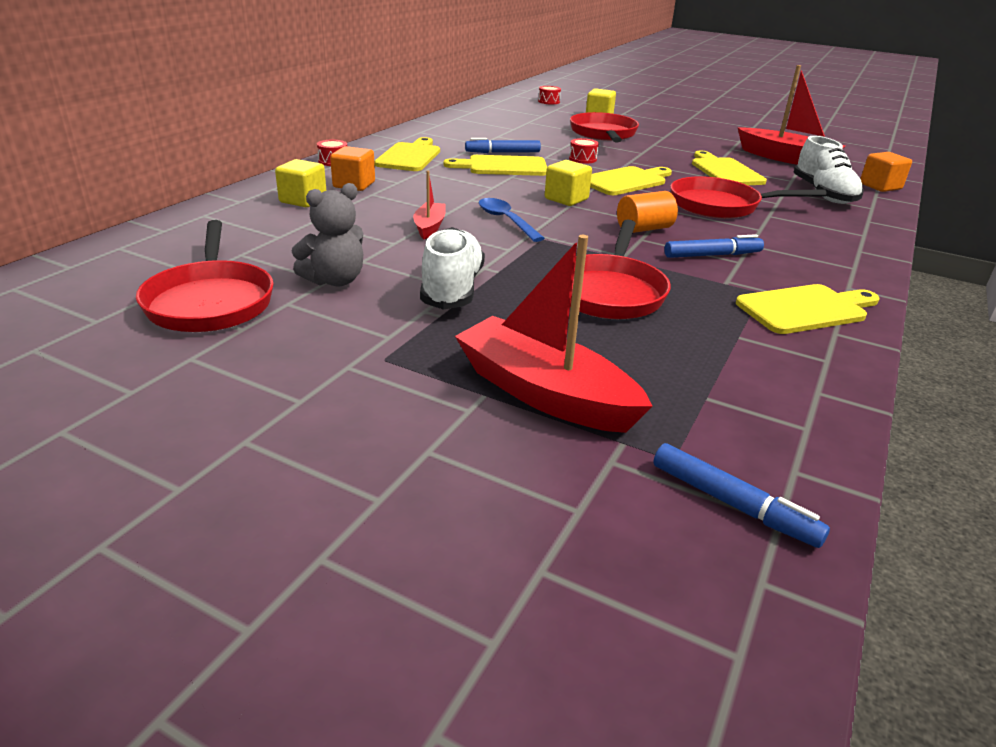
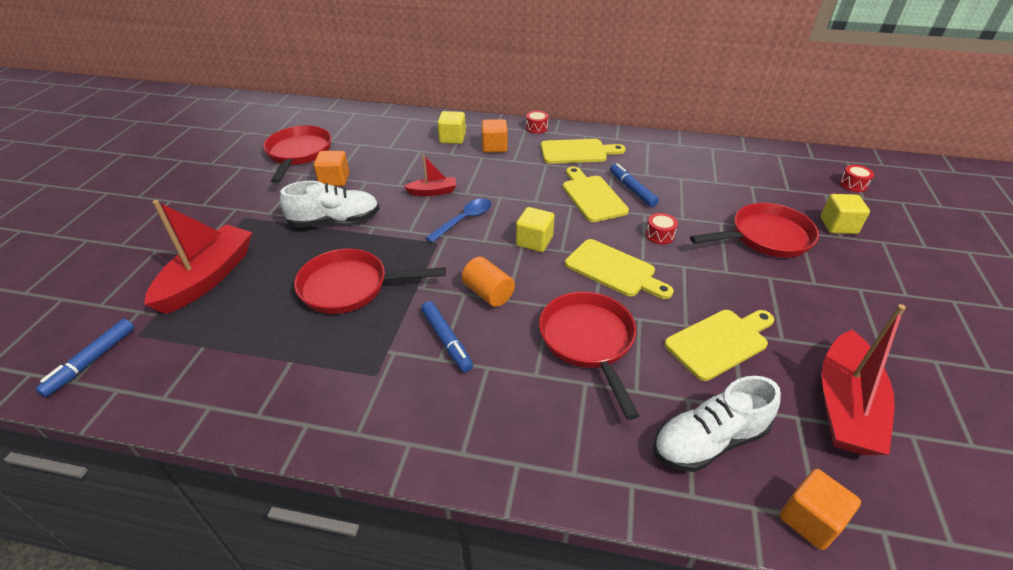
camera: 75 degrees right, 10 degrees up
(210, 301) = (299, 154): red pan -> red pan turned 120 degrees clockwise
(335, 280) = (334, 180): grey teddy bear -> orange cube
(805, 309) = (348, 405): yellow cutting board -> none

